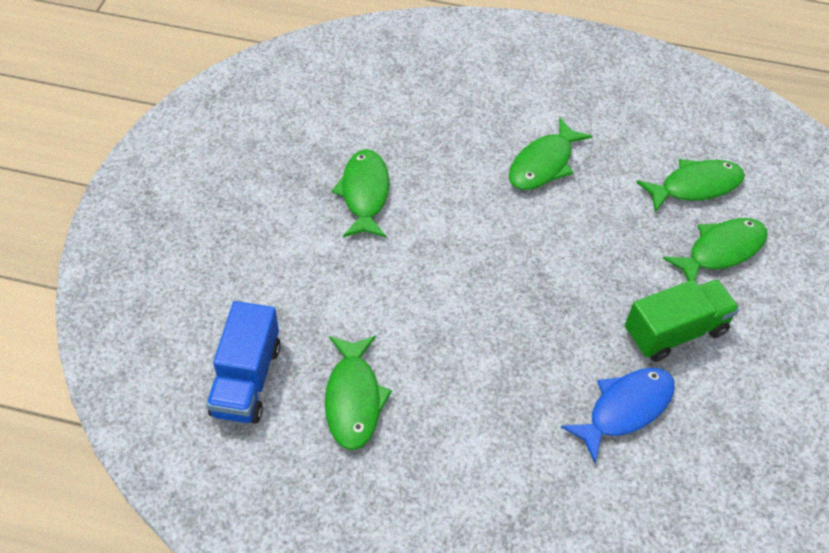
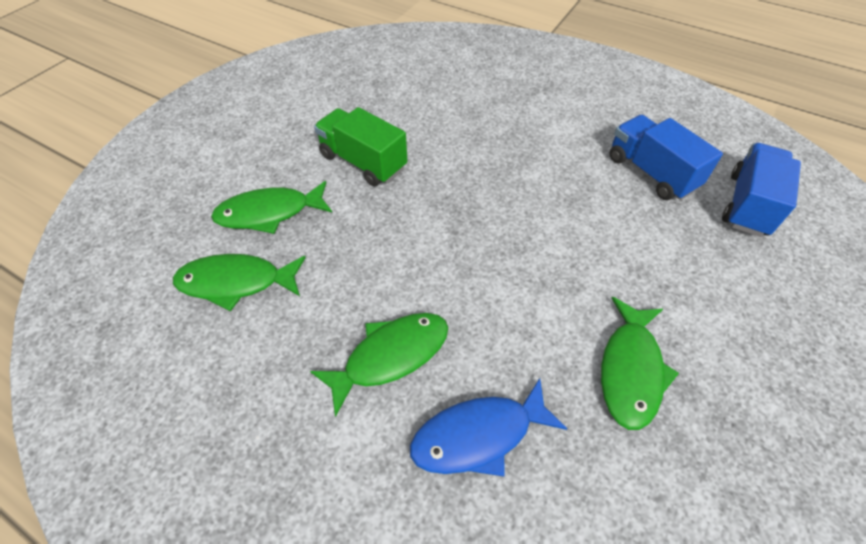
camera: 160 degrees left, 0 degrees up
(353, 399) = (651, 173): green fish -> blue truck
(625, 409) = (436, 125): blue fish -> blue fish (478, 435)
(674, 332) = (363, 162): green truck -> green truck turned 45 degrees clockwise

